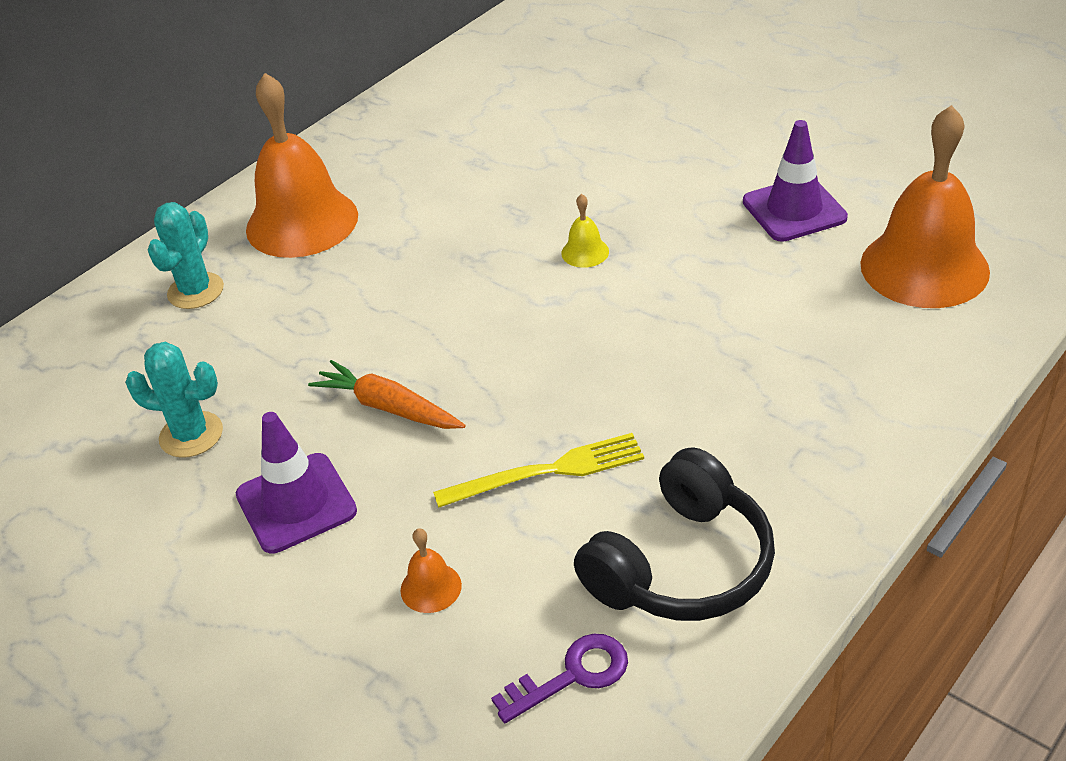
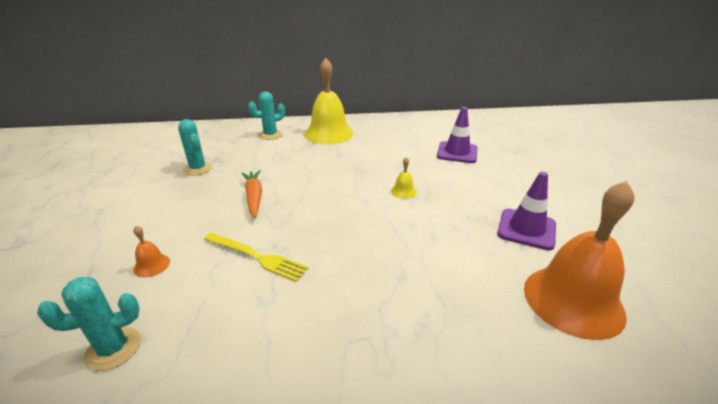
camera: 40 degrees right, 10 degrees down
(296, 503) = (179, 206): purple traffic cone -> purple traffic cone (457, 152)
(302, 222) = (329, 133): orange bell -> yellow bell
(572, 675) = (113, 349): purple key -> turquoise cactus
(681, 565) = (229, 343): black headphones -> none

